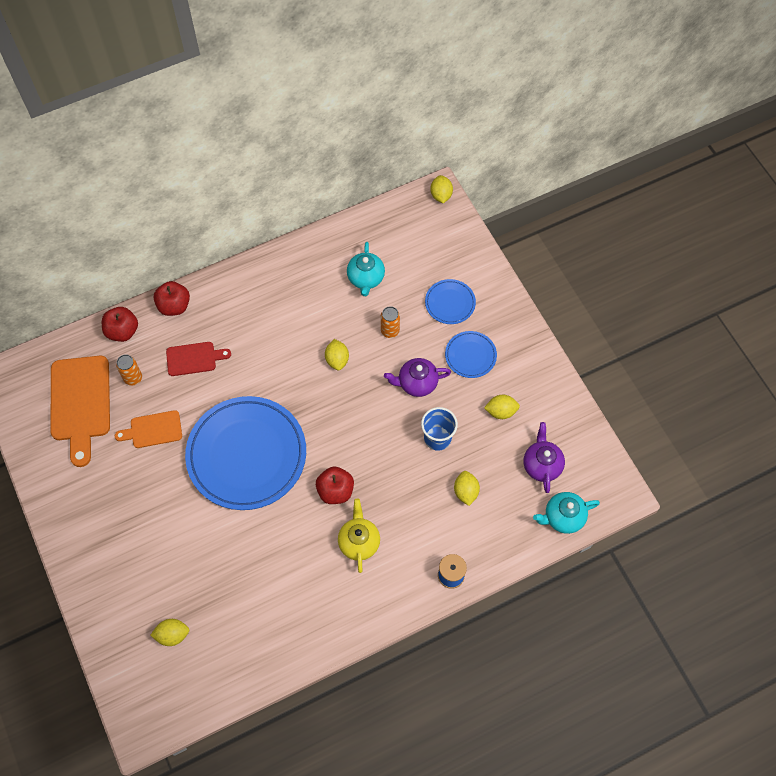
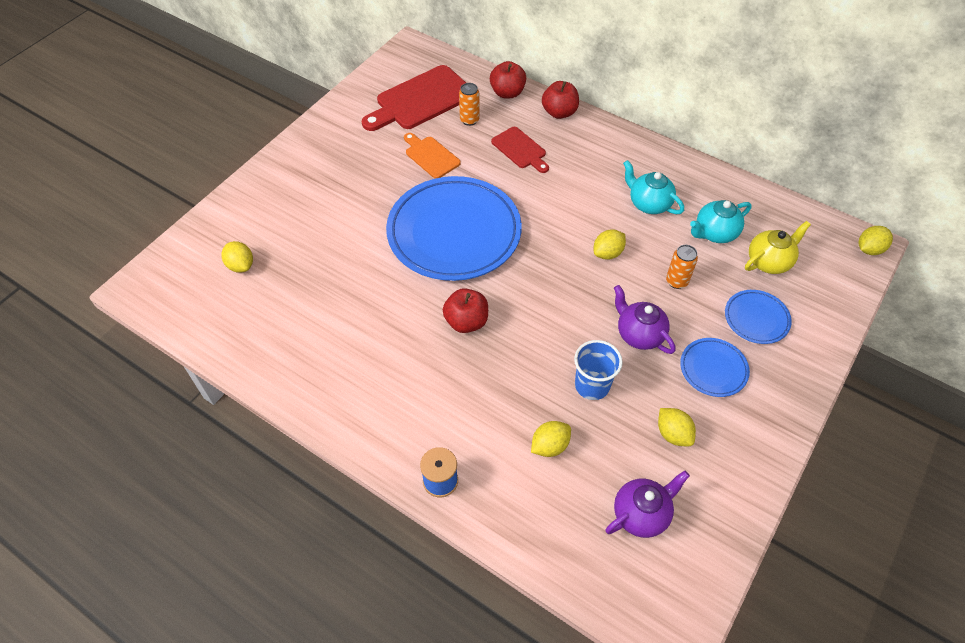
camera: 60 degrees right, 10 degrees down
(80, 403) = (421, 100): orange cutting board -> red cutting board
(359, 542) = (424, 370): yellow teapot -> yellow teapot (769, 262)
(563, 517) = (592, 574): turquoise teapot -> turquoise teapot (648, 204)

